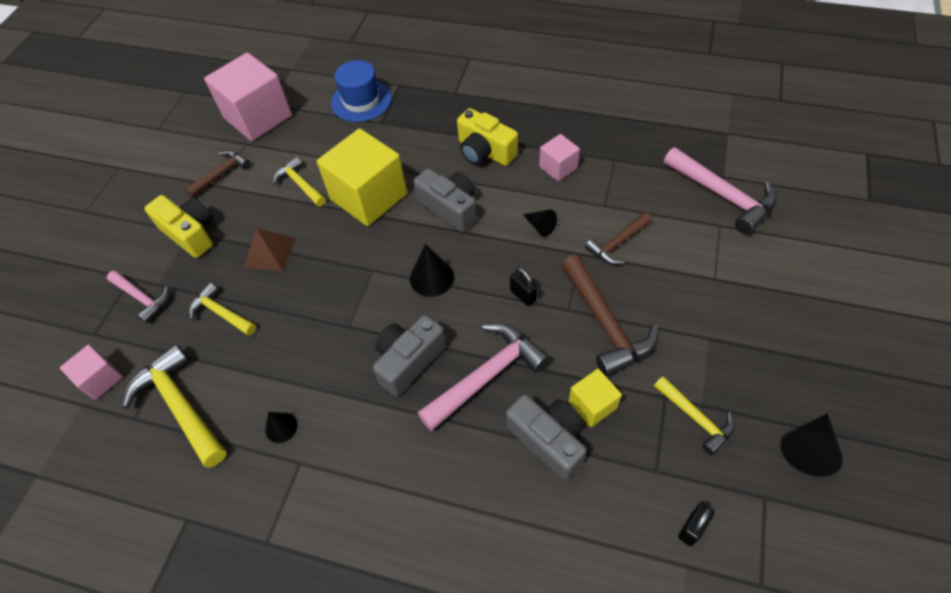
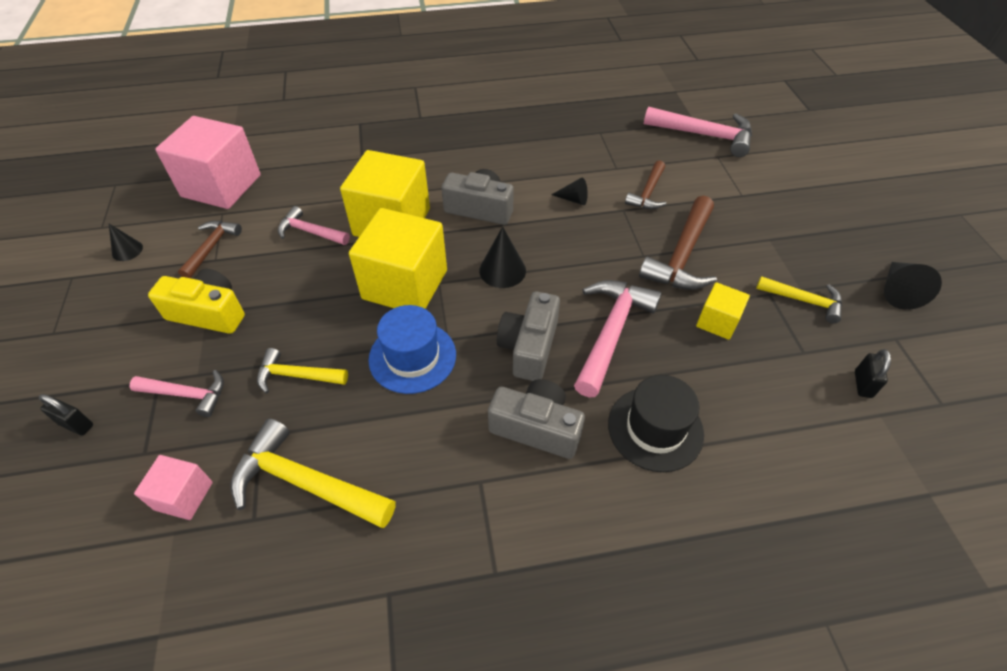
camera: 30 degrees left, 5 degrees down
(269, 252) = (315, 302): brown pyramid -> none
(281, 427) = (437, 457): black cone -> black cone (127, 250)
(300, 184) = (310, 232): yellow hammer -> pink hammer
(345, 262) = (405, 284): none -> yellow cube
(361, 101) = (329, 145): blue hat -> blue hat (412, 357)
(466, 482) = (655, 428): none -> black hat
(485, 151) = (481, 155): yellow camera -> none
(523, 295) = (597, 257): black padlock -> black padlock (76, 425)
(548, 440) = (701, 364): grey camera -> grey camera (536, 428)
(558, 167) = (556, 150): pink cube -> none
(605, 323) = (682, 256): brown hammer -> brown hammer turned 75 degrees clockwise

